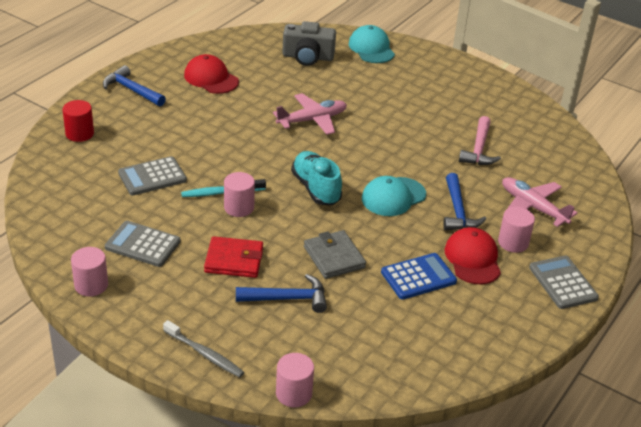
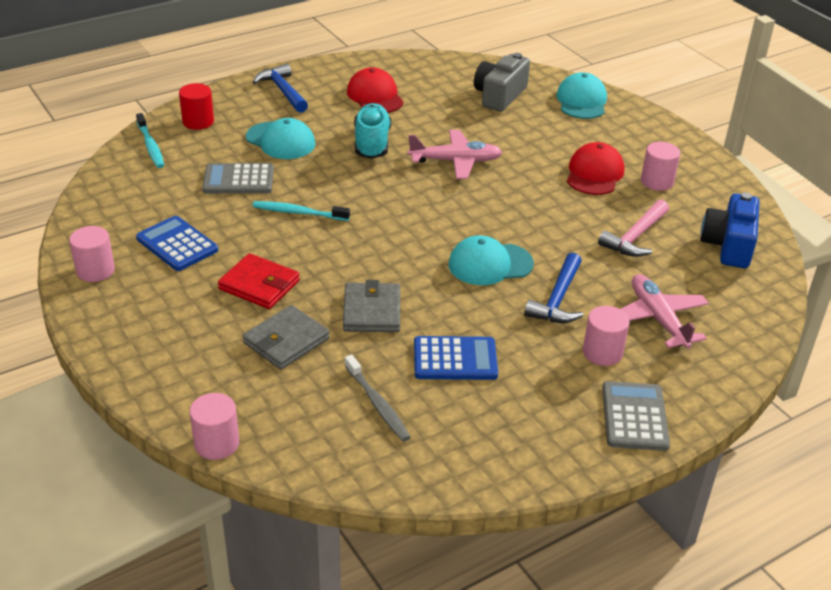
camera: 25 degrees right, 0 degrees up
(54, 165) = (150, 146): none -> turquoise toothbrush
(142, 244) = (177, 244): grey calculator -> blue calculator
(162, 135) = (280, 141): none -> turquoise cap
(205, 354) = (155, 372): grey toothbrush -> grey toothbrush (377, 404)
(239, 207) = (305, 232): pink cylinder -> pink cylinder (657, 182)
(287, 299) = (286, 341): blue hammer -> grey wallet
(308, 57) = (499, 96): grey camera -> grey camera turned 90 degrees clockwise
(316, 188) = (406, 233): turquoise shoe -> turquoise shoe (372, 143)
(473, 259) = (537, 357): red cap -> red cap (594, 174)
(543, 140) = (728, 245): none -> blue camera

